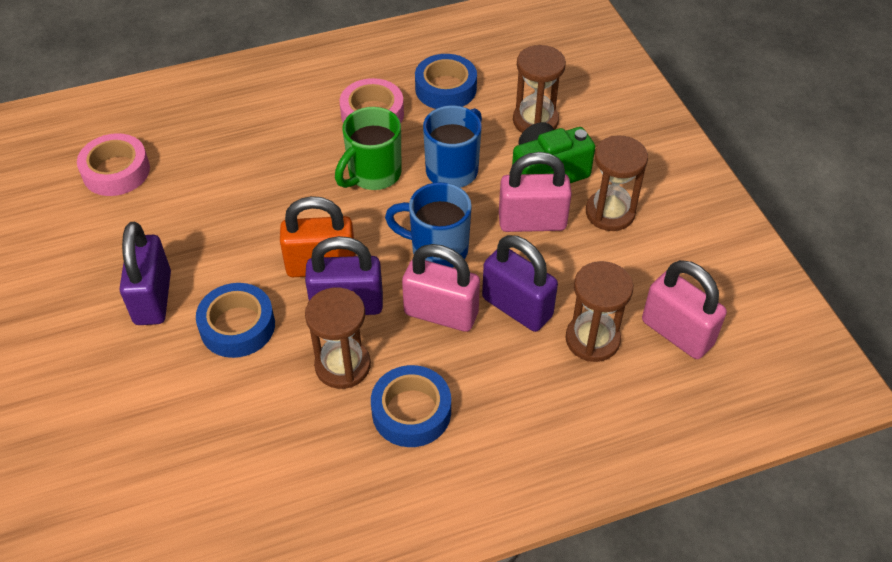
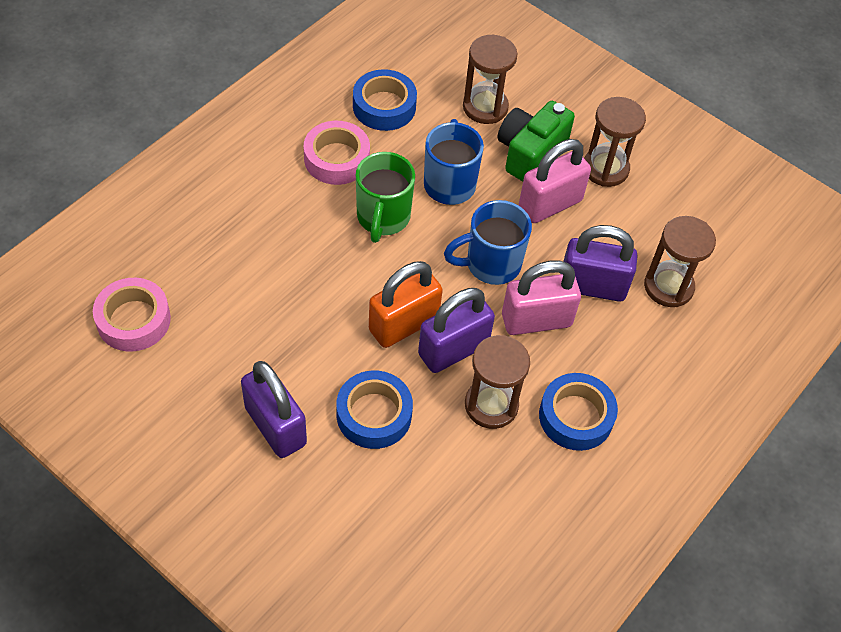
camera: 35 degrees left, 5 degrees up
(677, 333) = (725, 251): pink padlock -> none

